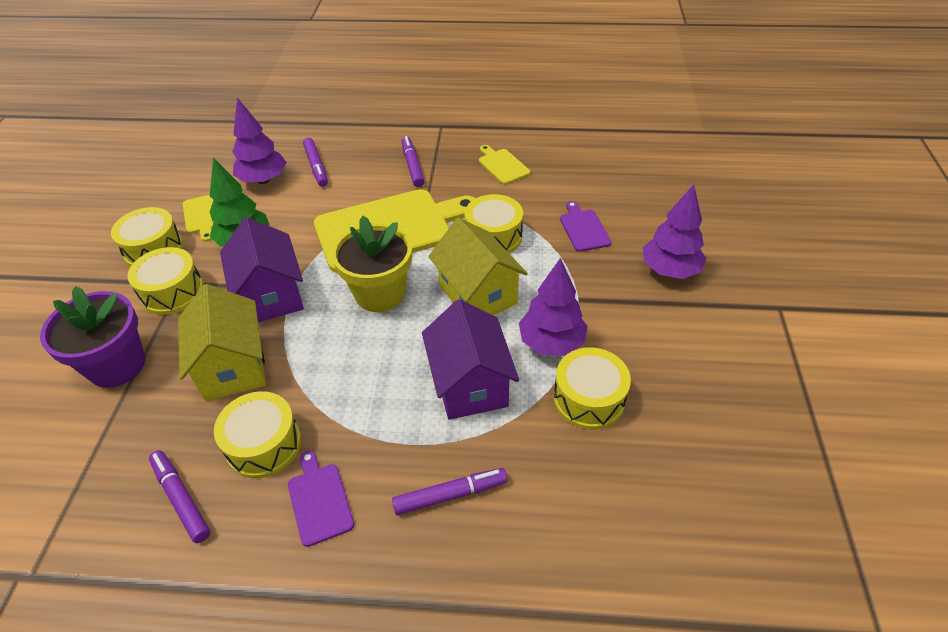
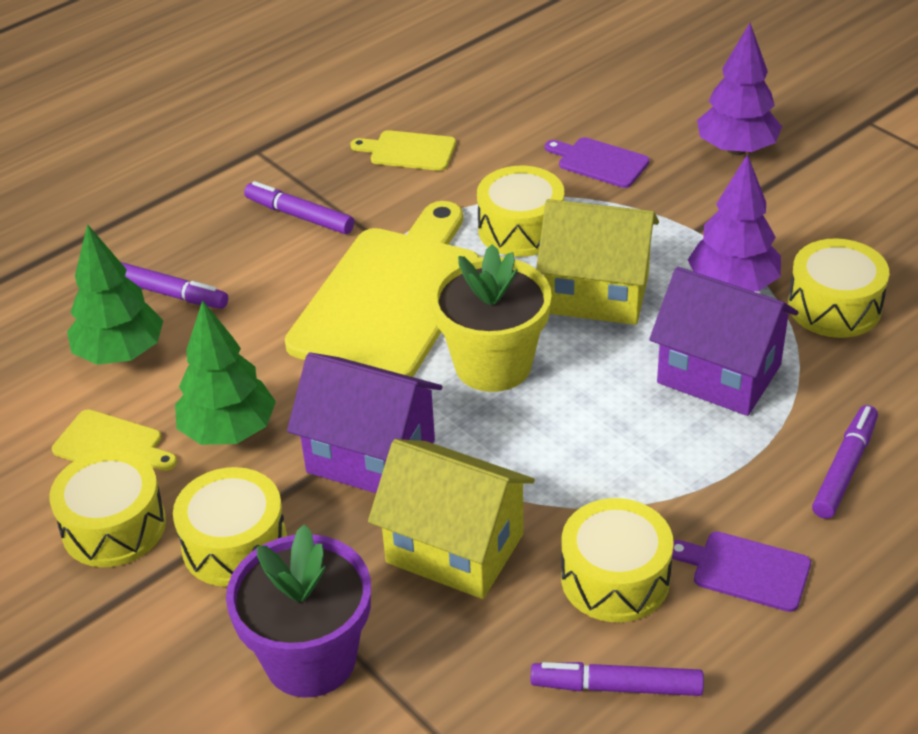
camera: 45 degrees left, 5 degrees down
(263, 180) = (121, 354): purple tree -> green tree

